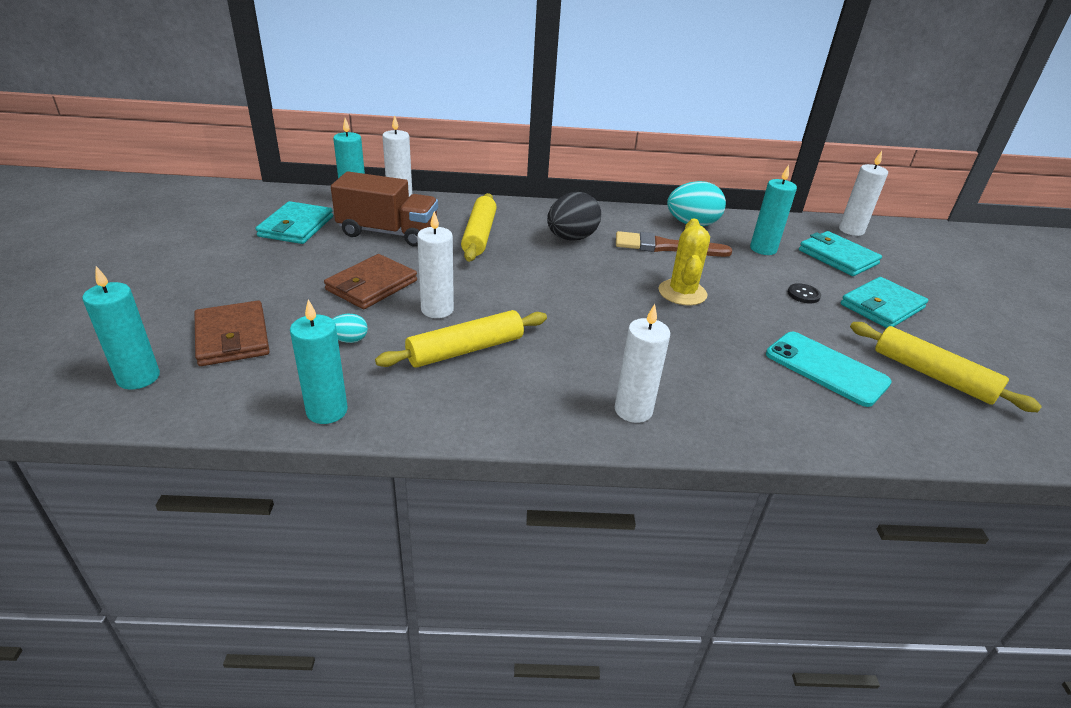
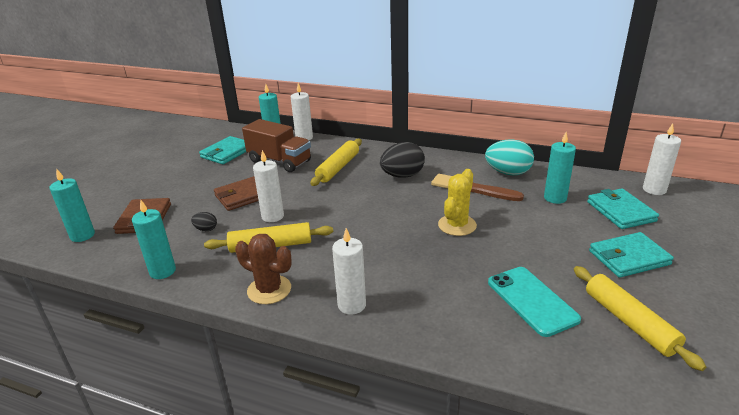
camera: 25 degrees right, 5 degrees down
(349, 340) = (206, 229): turquoise egg -> black egg
(510, 410) = (269, 290): none -> brown cactus
(803, 294) = (561, 239): black button -> none

